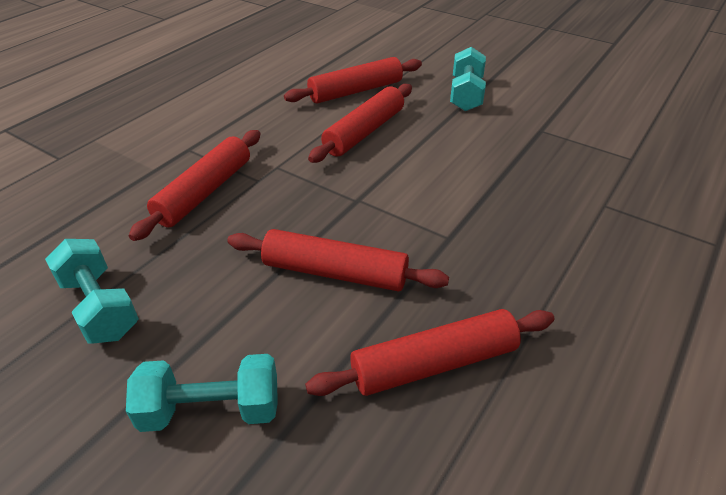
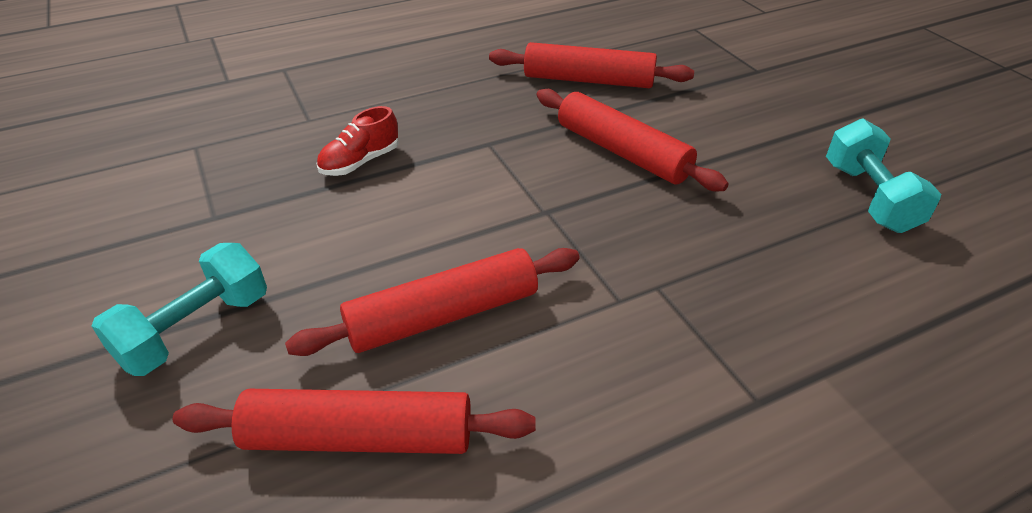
camera: 150 degrees left, 0 degrees up
(205, 192) = (741, 296): red rolling pin -> none
(211, 409) = (762, 105): turquoise dumbbell -> none
(516, 188) = (360, 162): none -> red shoe

